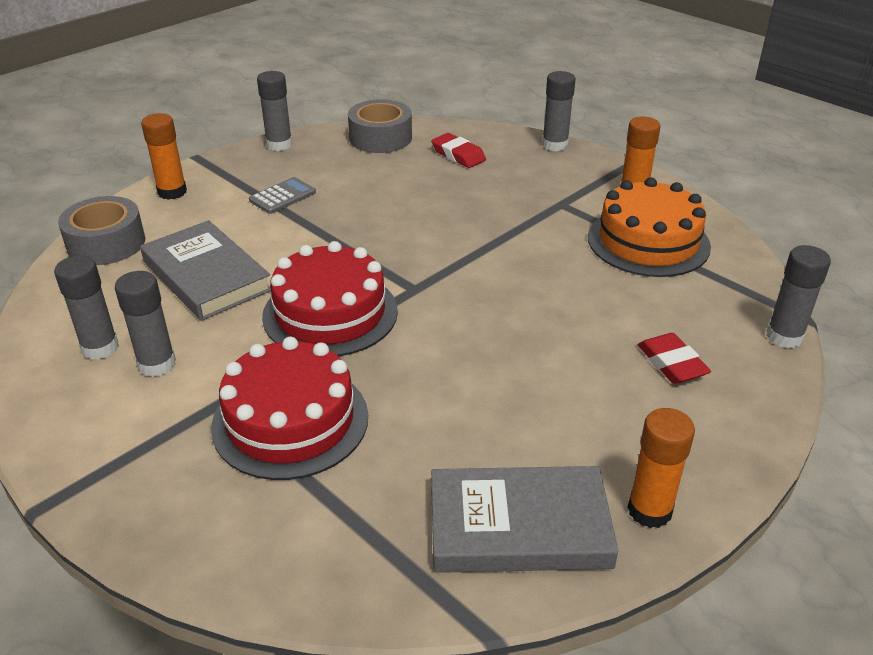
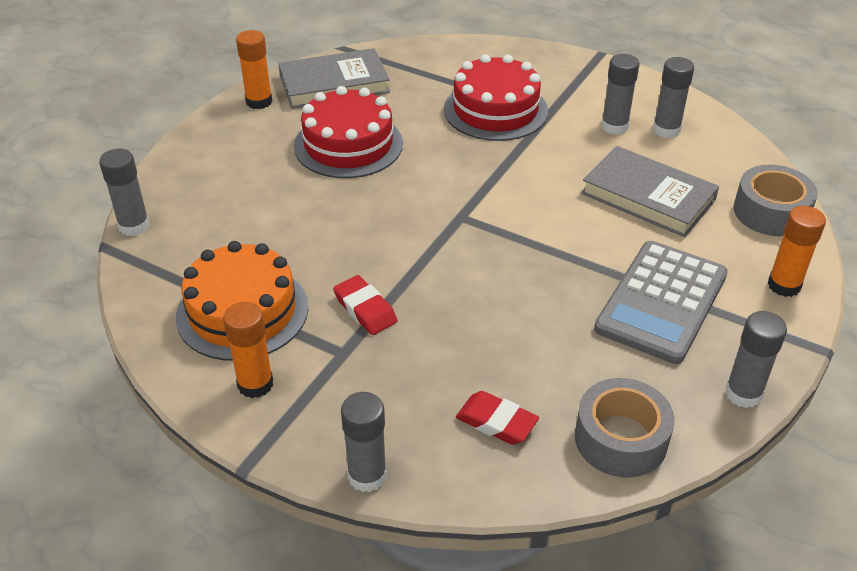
camera: 165 degrees right, 5 degrees up
(282, 196) = (661, 302): grey calculator -> grey calculator, size x2.13
(330, 313) = (518, 182): red cake -> red cake (348, 144)
(672, 363) = (234, 188): red eraser -> red eraser (365, 309)

